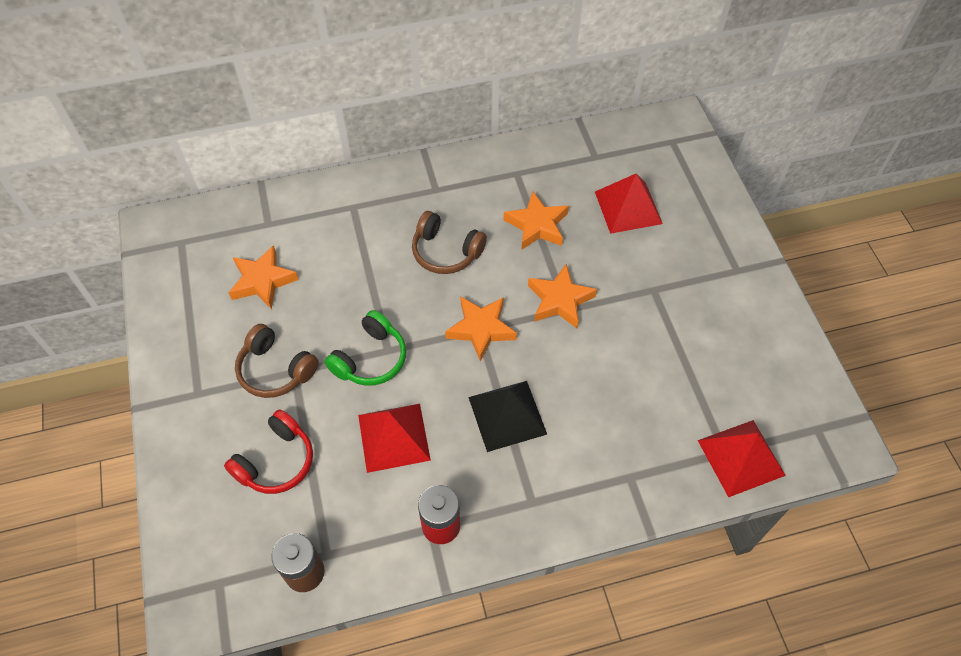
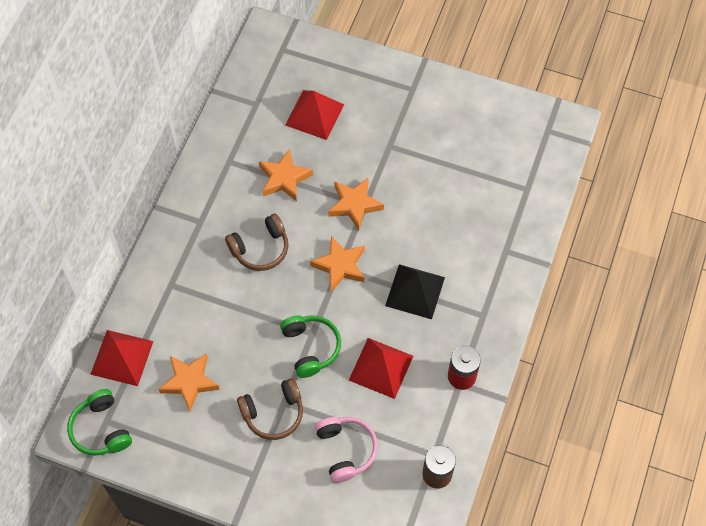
camera: 55 degrees left, 5 degrees up
(170, 243) = (101, 429): none -> green headphones
(276, 461) = (346, 450): red headphones -> pink headphones
(741, 457) = (536, 183): red pyramid -> red pyramid (122, 357)

